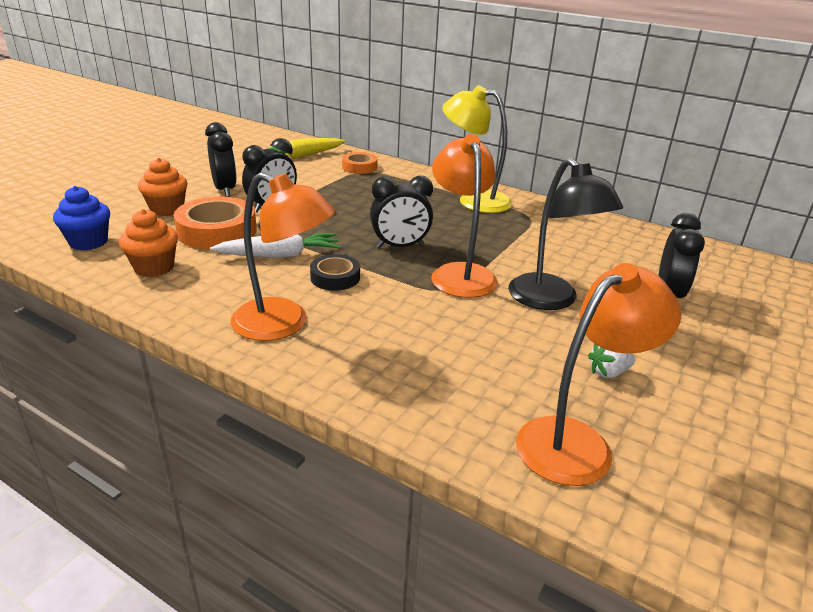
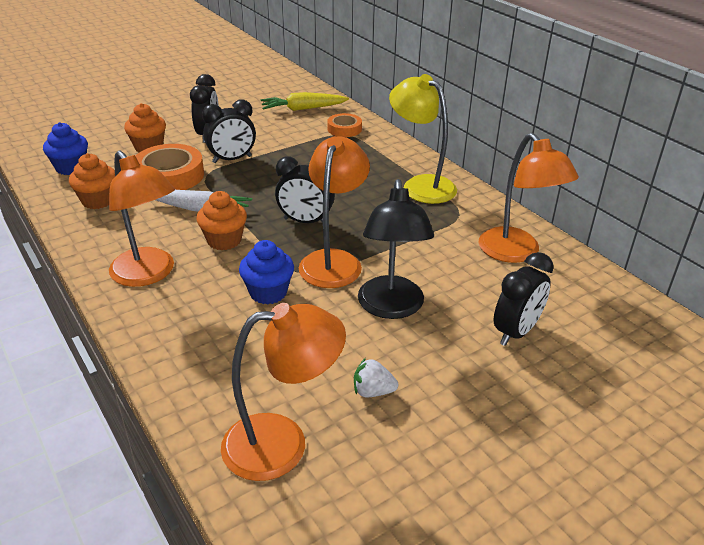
camera: 25 degrees right, 5 degrees up
(335, 277) = (224, 240): black tape -> orange cupcake
(426, 313) = (268, 292): none -> blue cupcake
(605, 237) = (516, 253): none -> orange lamp

